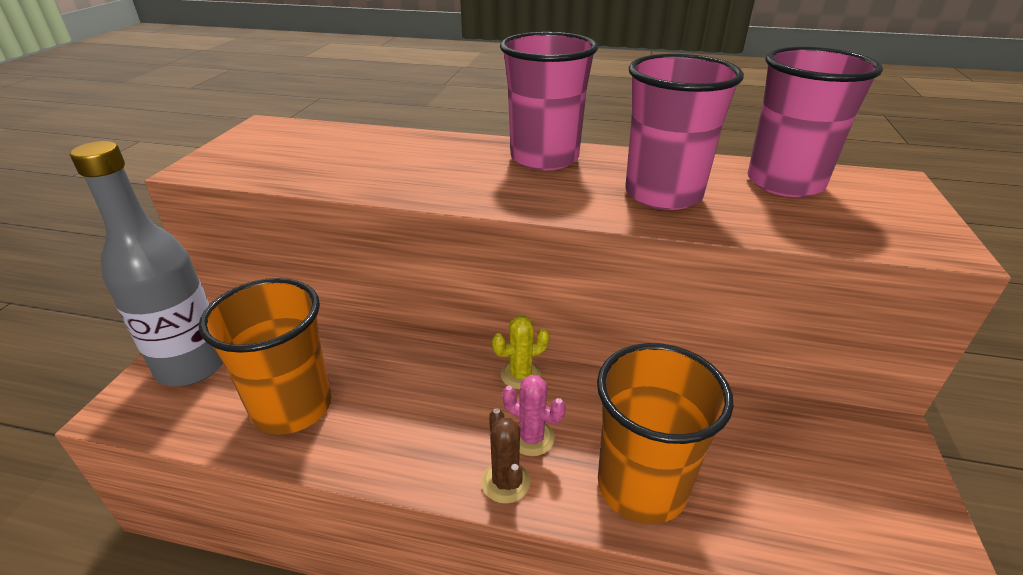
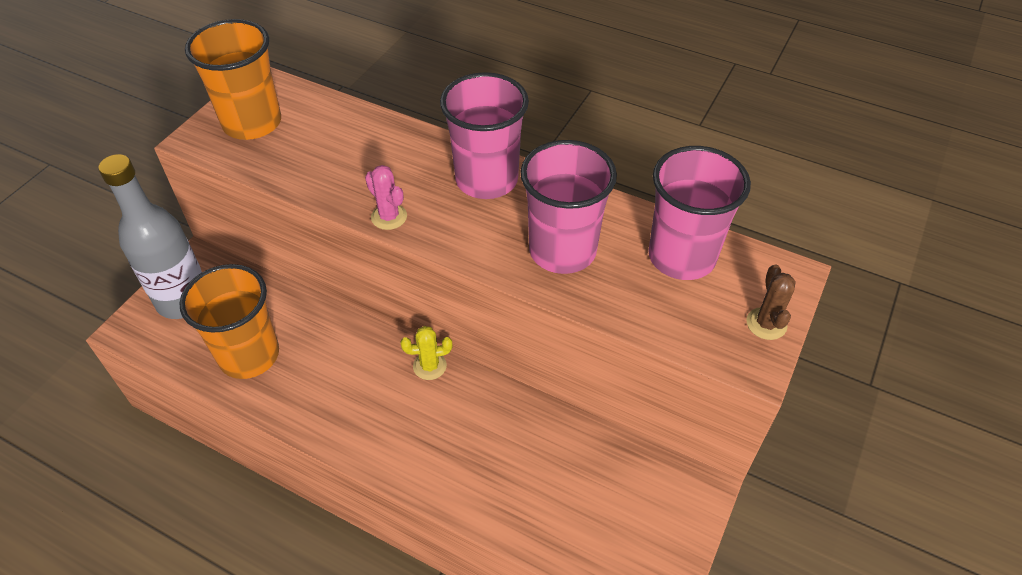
camera: 15 degrees right, 15 degrees up
(505, 482) = (382, 454): brown cactus -> brown cactus (766, 324)
(531, 438) = (415, 423): pink cactus -> pink cactus (389, 217)
(641, 486) = (478, 481): orange cup -> orange cup (252, 123)

